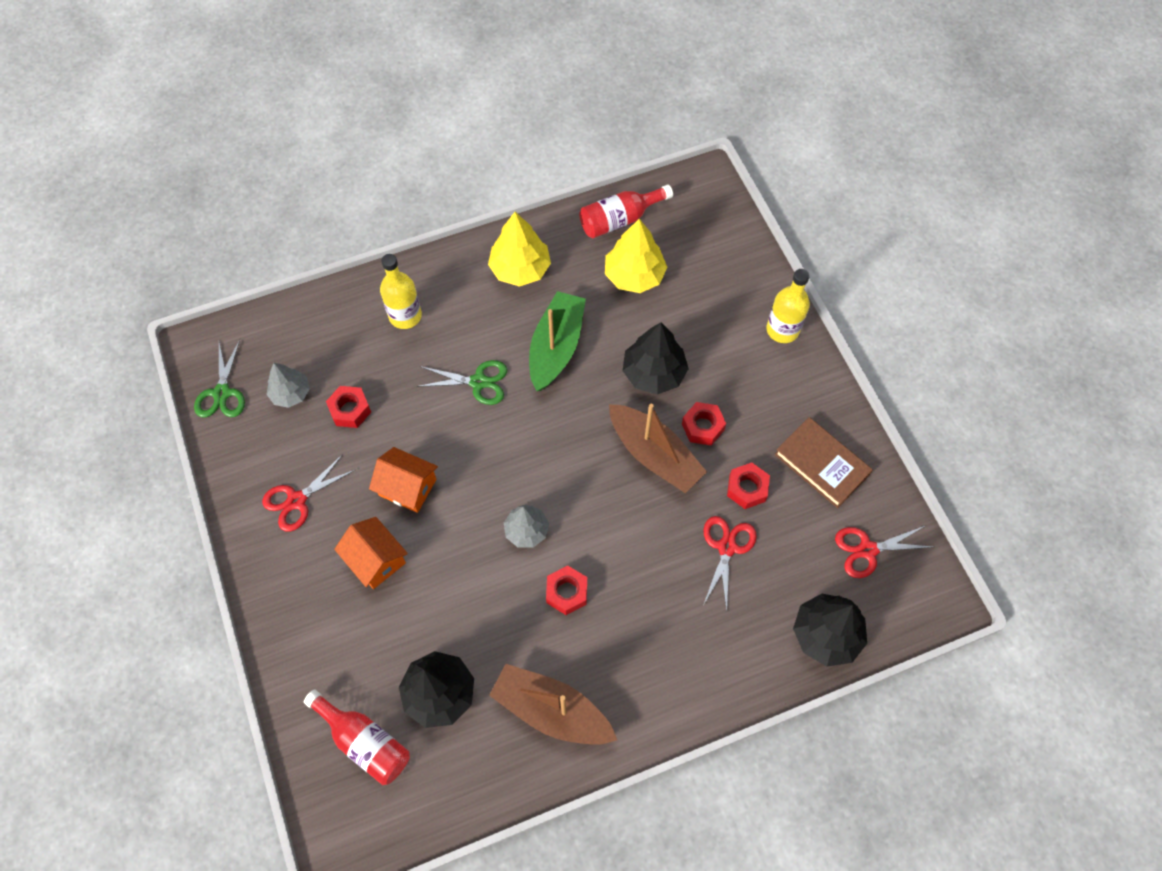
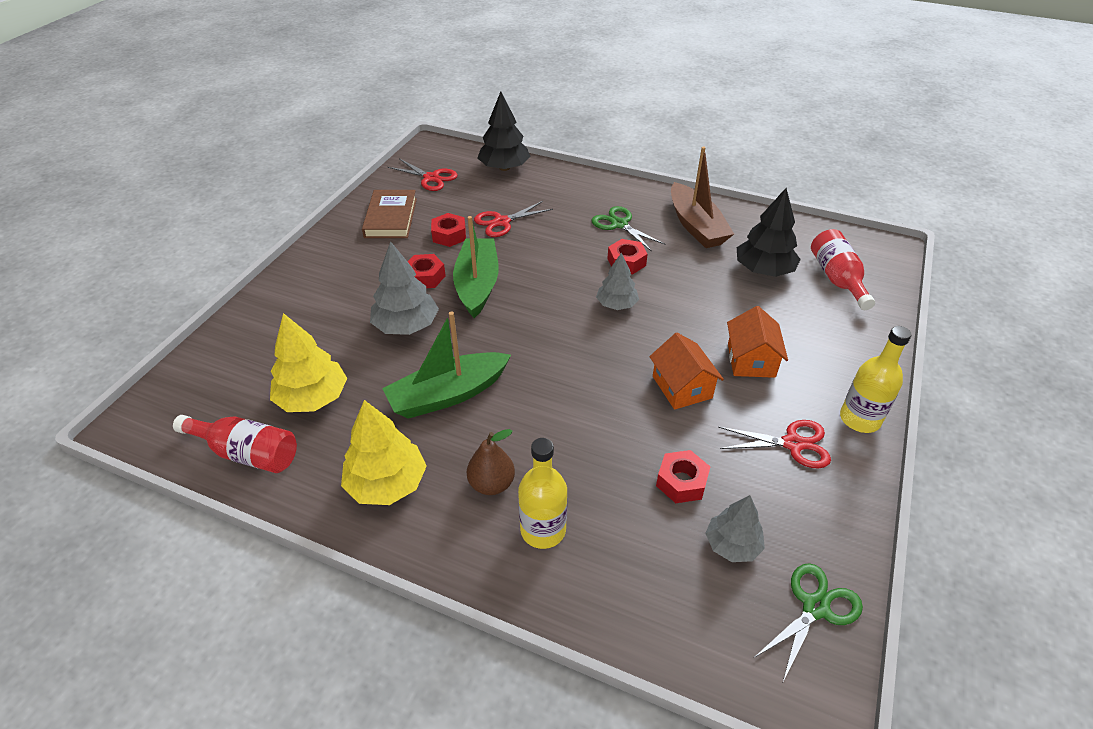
camera: 135 degrees left, 20 degrees down
(461, 316) = (491, 484): none -> brown pear
(478, 382) = (542, 418): green scissors -> green scissors (619, 224)
(653, 373) = (406, 325): black tree -> grey tree
(654, 455) = (477, 285): brown boat -> green boat
(782, 330) = (287, 287): yellow bottle -> yellow bottle (859, 419)

